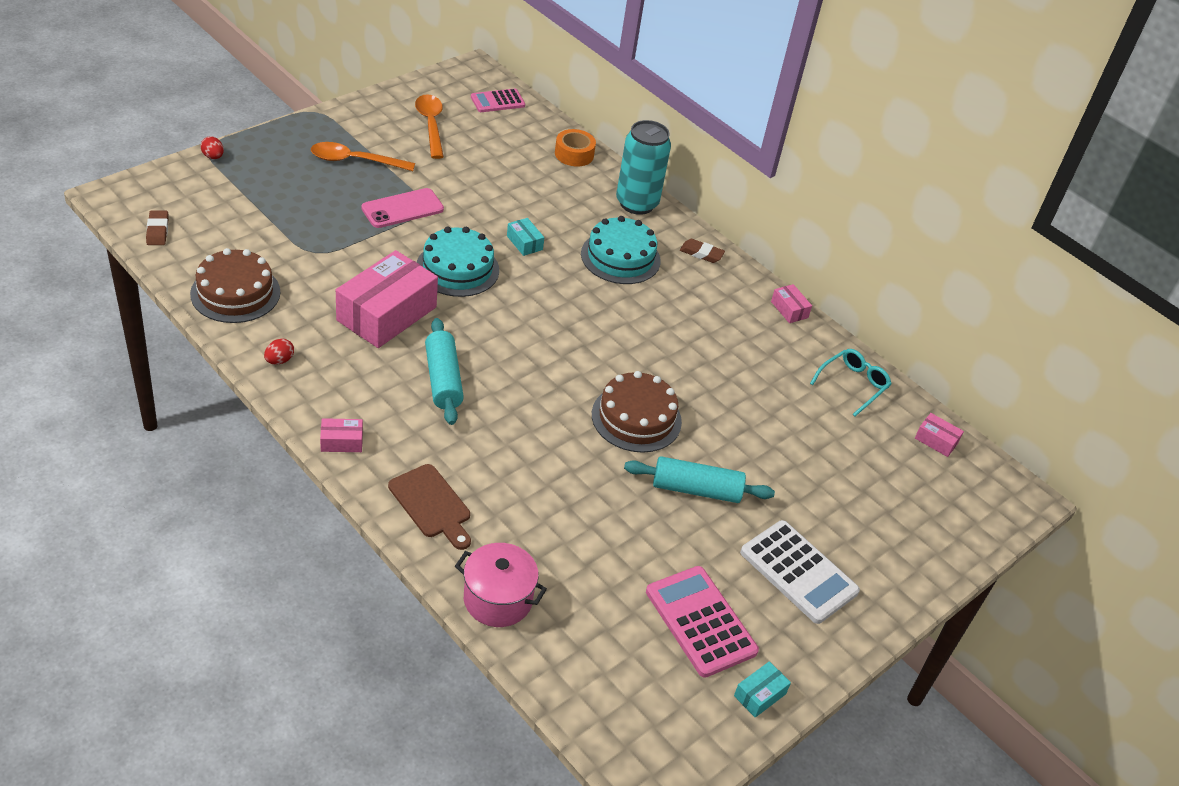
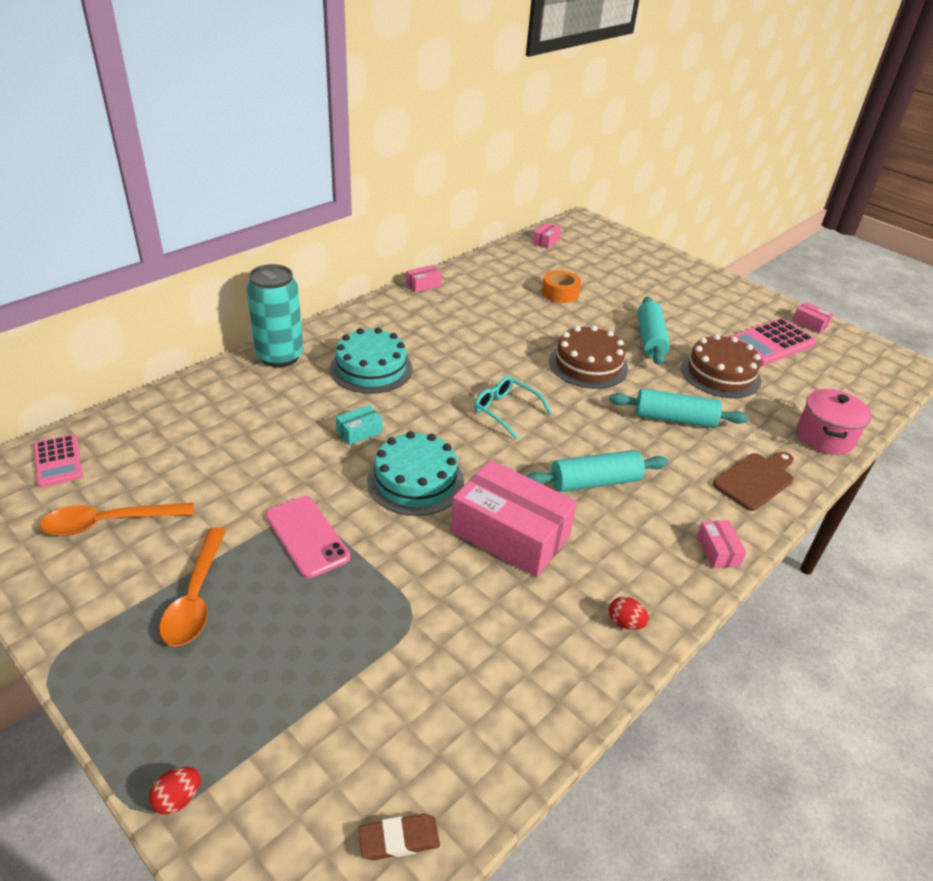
camera: 90 degrees left, 5 degrees down
(235, 293) = (519, 693): brown cake -> brown cake (720, 374)
(536, 467) = (674, 419): none -> turquoise rolling pin
(574, 154) = (187, 397): orange tape -> orange tape (560, 293)
(701, 253) = (356, 323): brown eraser -> none
(759, 695) = (810, 323): turquoise box -> pink box
(798, 572) = (699, 302): white calculator -> none
(853, 384) = (502, 265): turquoise glasses -> turquoise glasses (505, 410)

